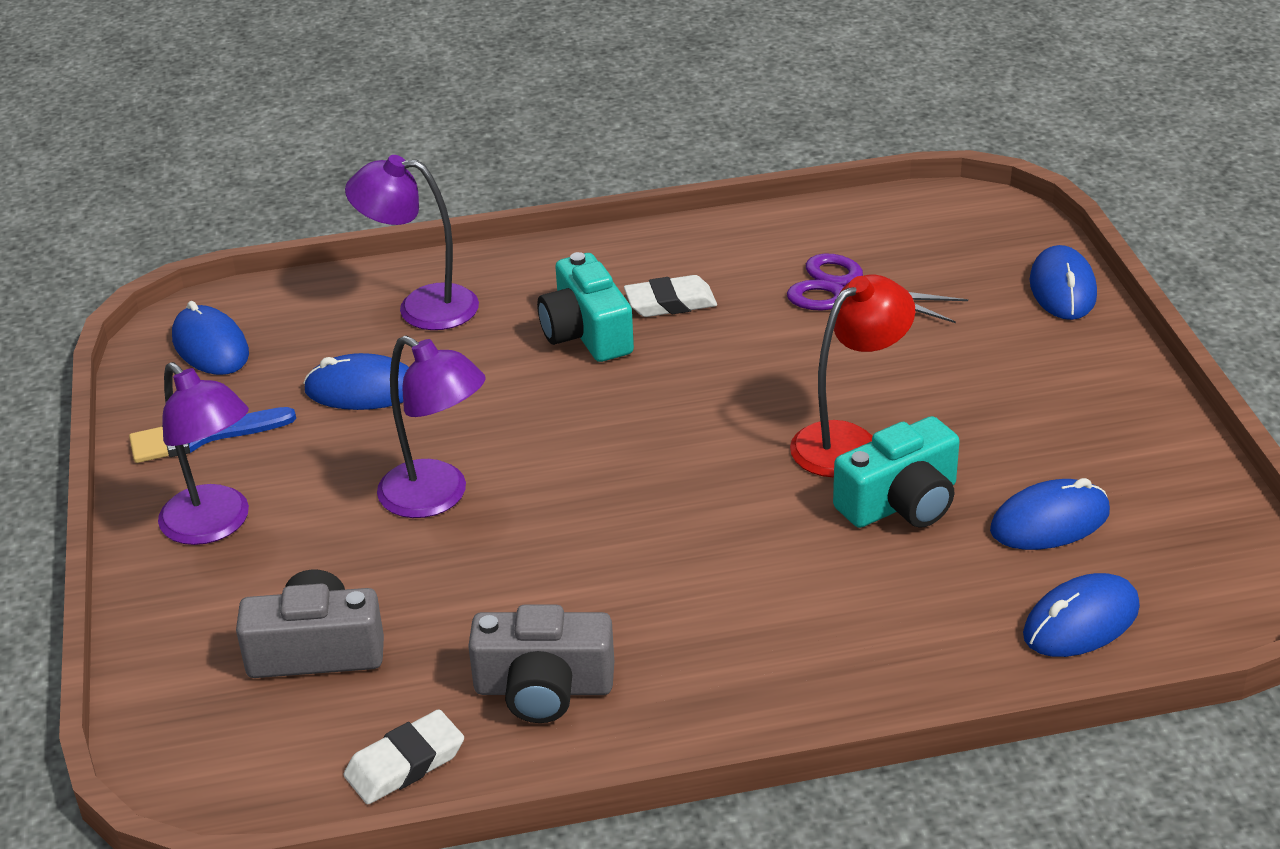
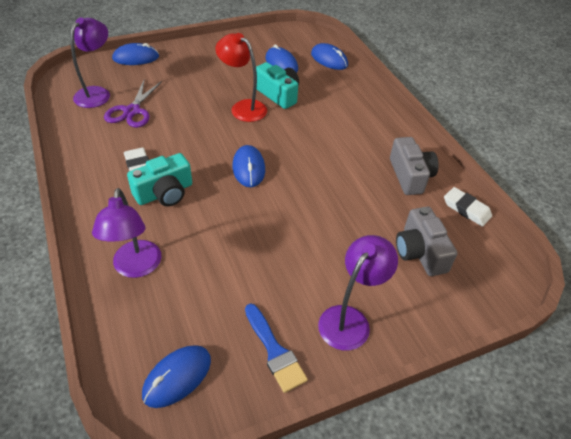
camera: 105 degrees left, 10 degrees up
(362, 390) = (220, 279): blue mouse -> blue mouse (248, 168)
(437, 497) = (305, 229): purple lamp -> purple lamp (97, 93)

